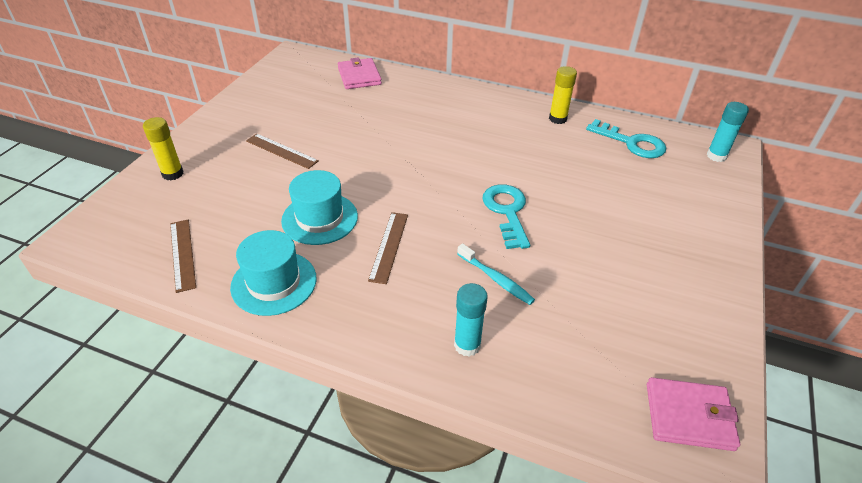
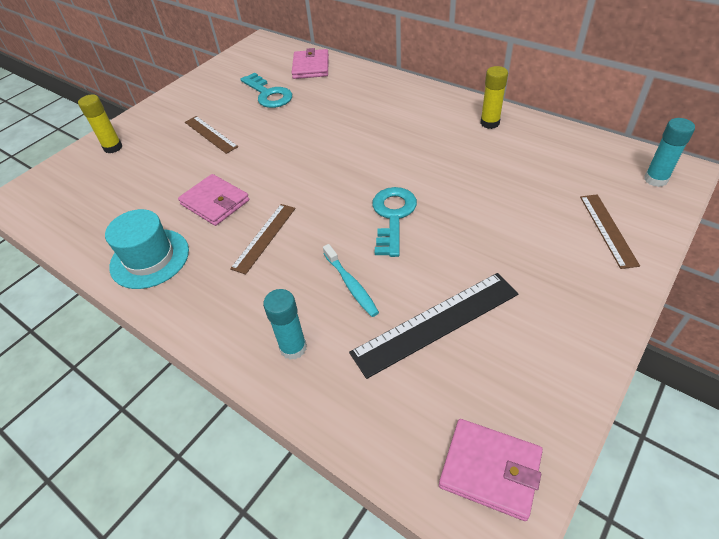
camera: 20 degrees right, 5 degrees up
(182, 254) = (88, 221): brown ruler -> brown ruler (607, 229)
(320, 218) = (215, 202): turquoise hat -> pink wallet
(588, 301) = (436, 322): none -> black ruler
(632, 143) = (561, 156): turquoise key -> turquoise key (268, 94)

